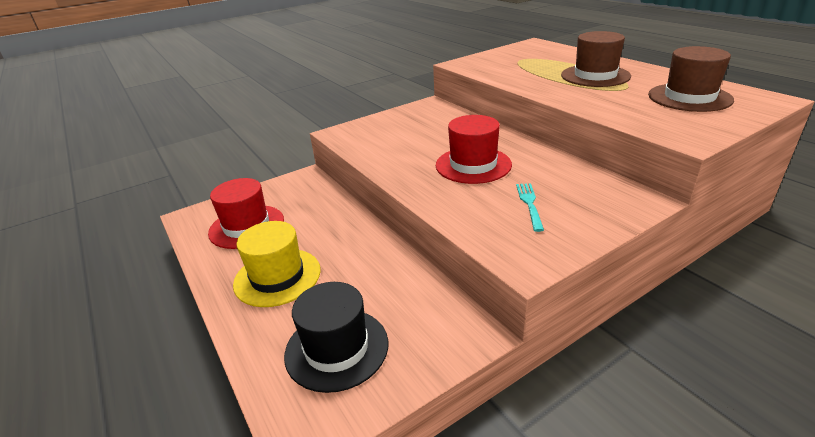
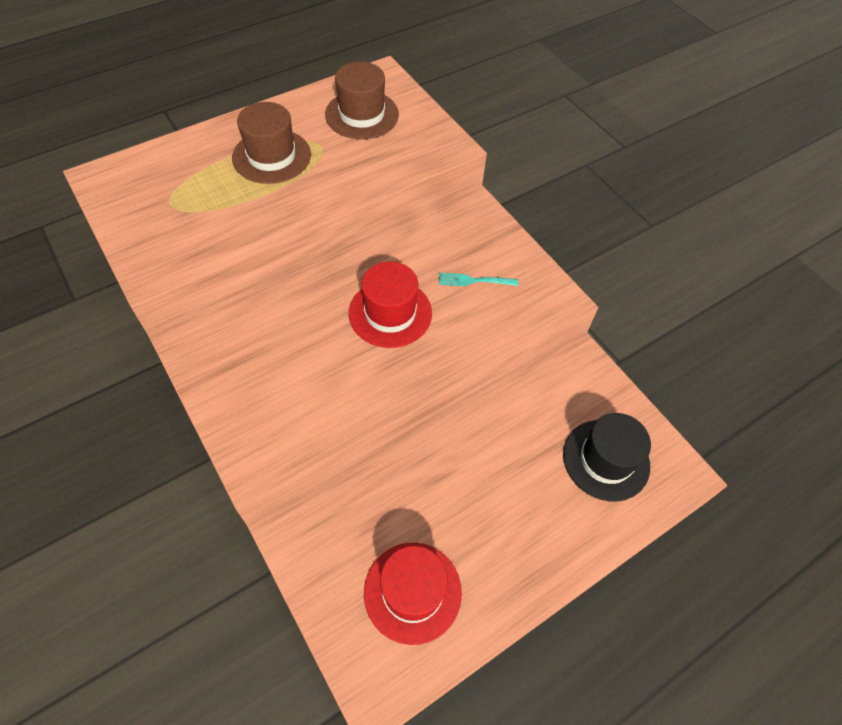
camera: 95 degrees left, 25 degrees up
(277, 277) = (514, 529): yellow hat -> none

